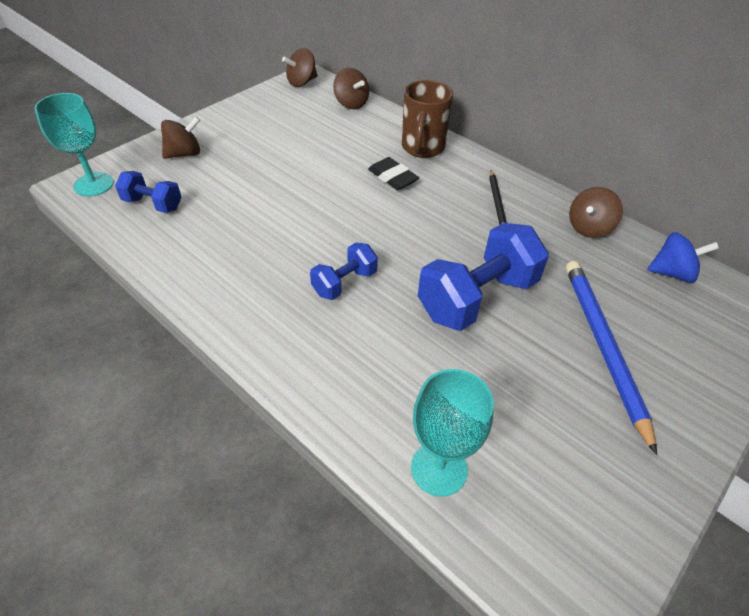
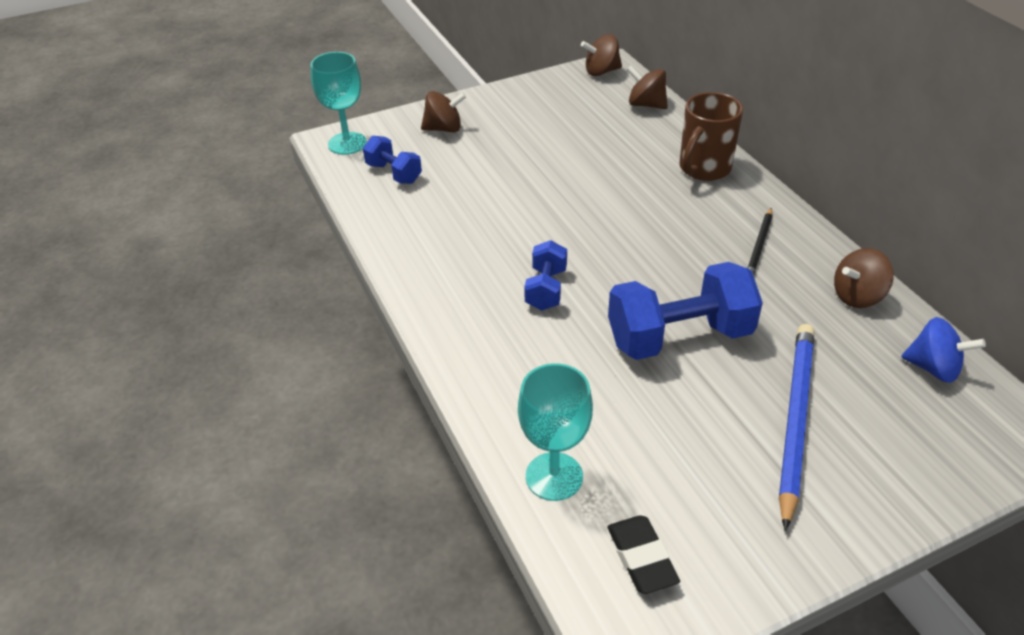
camera: 25 degrees right, 5 degrees down
(344, 283) = (546, 289): blue dumbbell -> blue dumbbell turned 60 degrees counterclockwise
(351, 103) = (646, 104): brown spinning top -> brown spinning top turned 135 degrees clockwise
(392, 177) = (651, 194): black eraser -> black eraser (641, 558)

